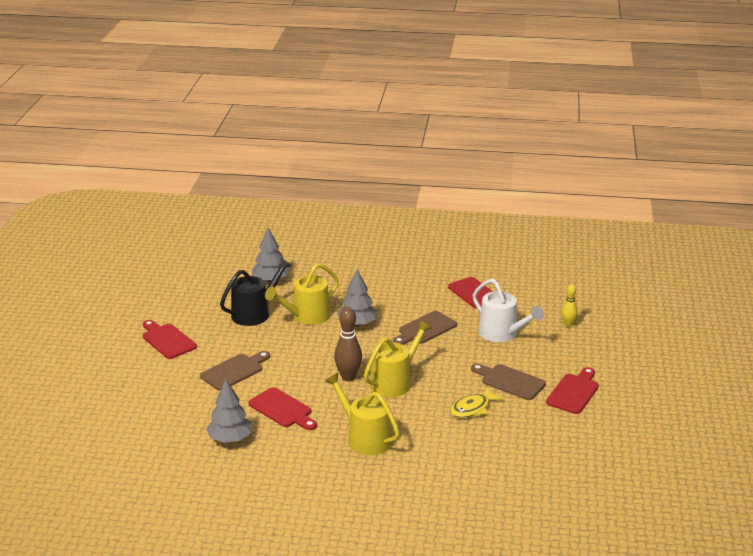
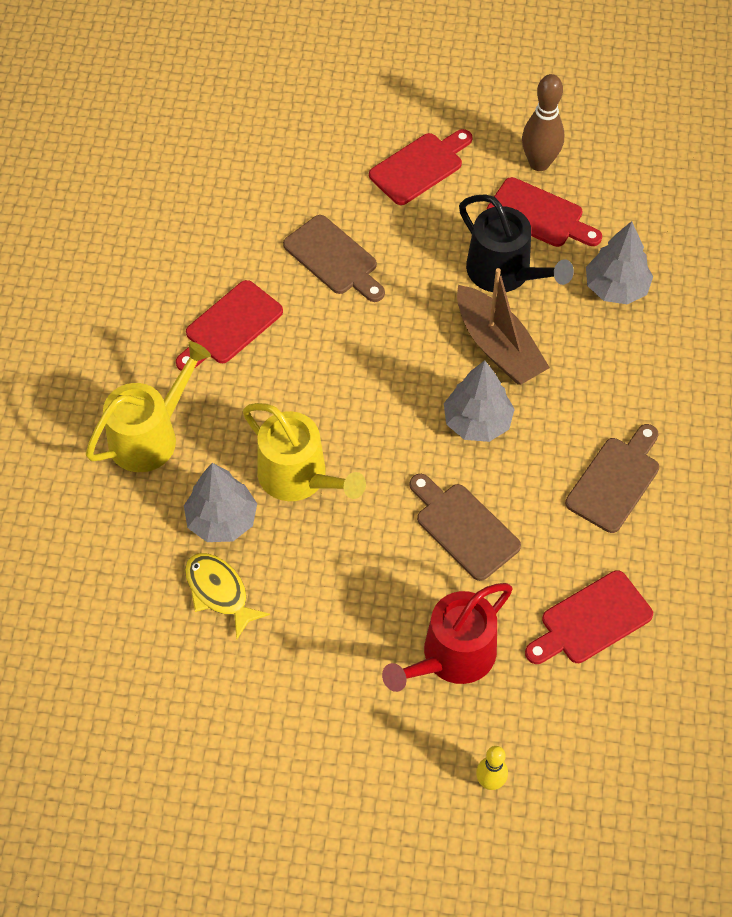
camera: 90 degrees right, 30 degrees up
(230, 439) = (161, 267): grey tree -> grey tree (222, 520)
(307, 316) = (498, 347): yellow watering can -> brown boat
(348, 377) = (314, 411): brown bowling pin -> brown bowling pin (539, 163)
(502, 334) = (452, 656): white watering can -> red watering can
(510, 381) = (297, 657): brown cutting board -> brown cutting board (616, 480)
(574, 392) = (260, 763): red cutting board -> red cutting board (539, 215)

